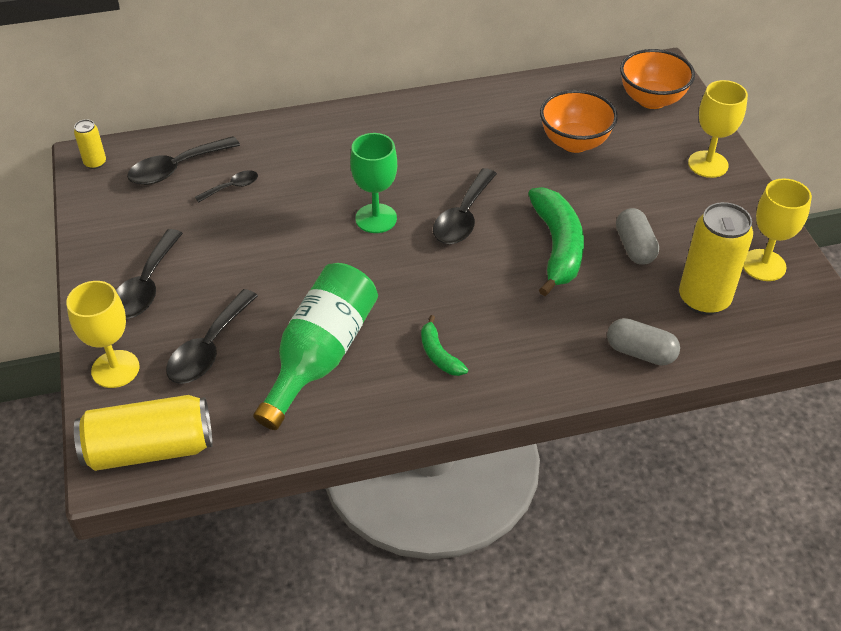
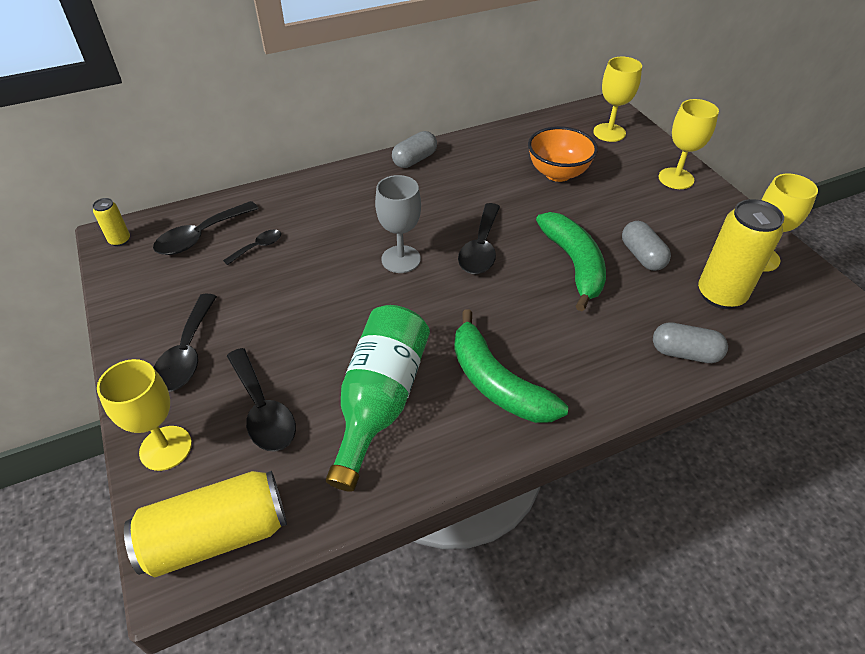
camera: 10 degrees left, 0 degrees up
(209, 348) = (263, 410): black spoon -> black spoon turned 45 degrees counterclockwise
(376, 218) = (401, 259): green goblet -> grey goblet
(419, 108) = (414, 160): none -> grey capsule
(439, 354) = (497, 383): green banana -> green banana, size x1.96
(651, 100) = (609, 132): orange bowl -> yellow goblet

